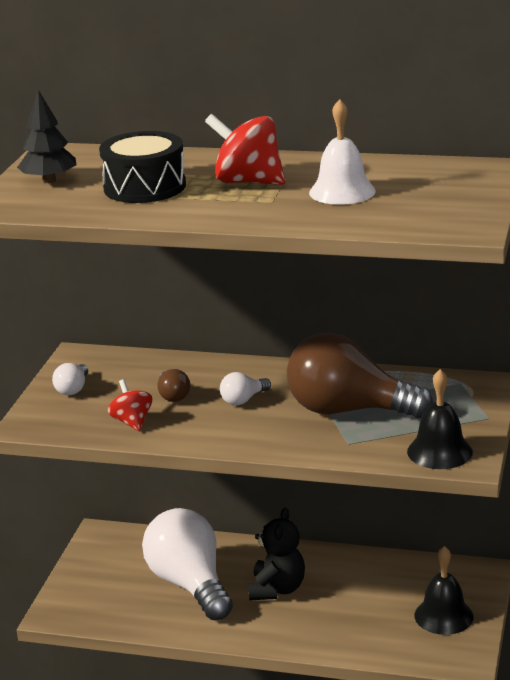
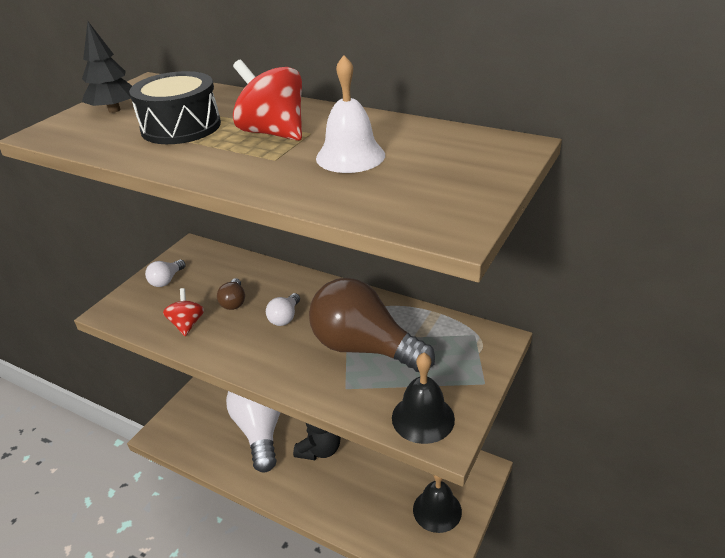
camera: 15 degrees right, 10 degrees up
(243, 400) = (285, 317): white light bulb -> white light bulb turned 45 degrees counterclockwise

